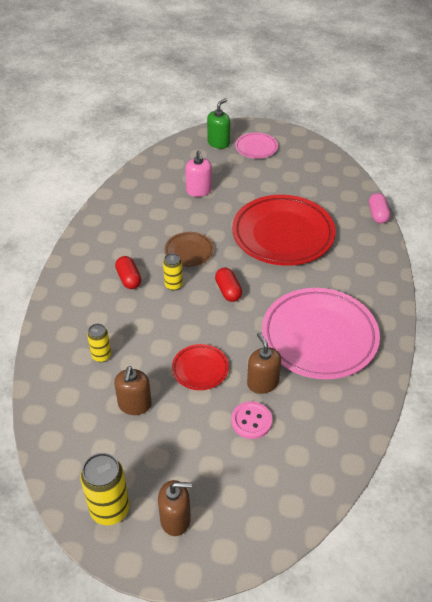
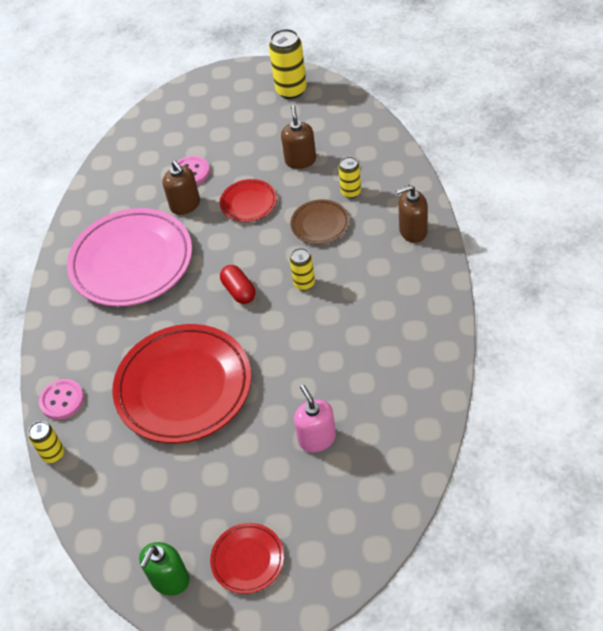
camera: 175 degrees right, 5 degrees up
(129, 279) = (359, 279): red capsule -> none
(175, 519) = (238, 96): brown soap dispenser -> brown soap dispenser (413, 231)
(189, 251) = (300, 332): brown plate -> brown plate (320, 224)
(218, 143) = (315, 557): green soap dispenser -> green soap dispenser (170, 579)
(256, 148) = (248, 560): pink plate -> red plate
(375, 244) = (62, 400): none -> pink button
(377, 214) = (53, 454): pink capsule -> yellow can

